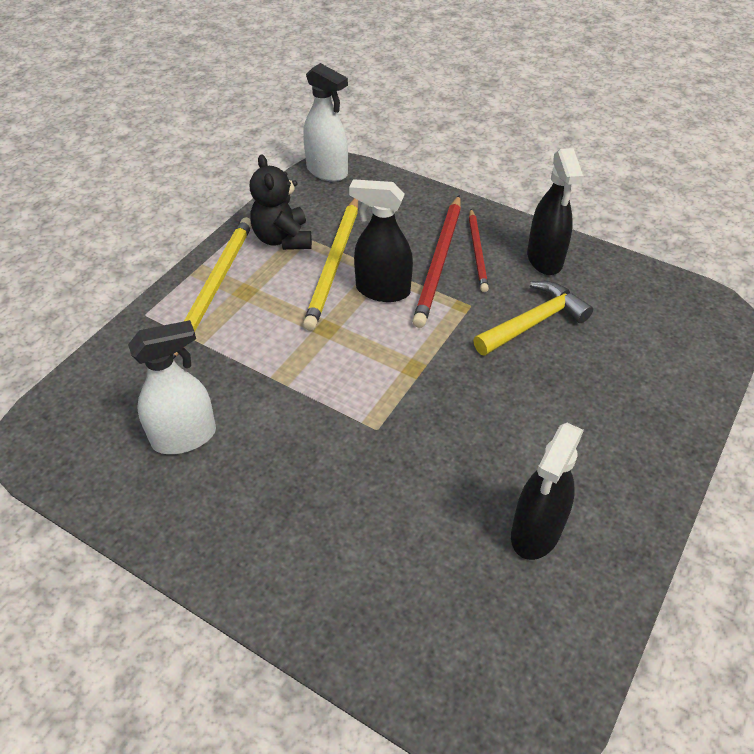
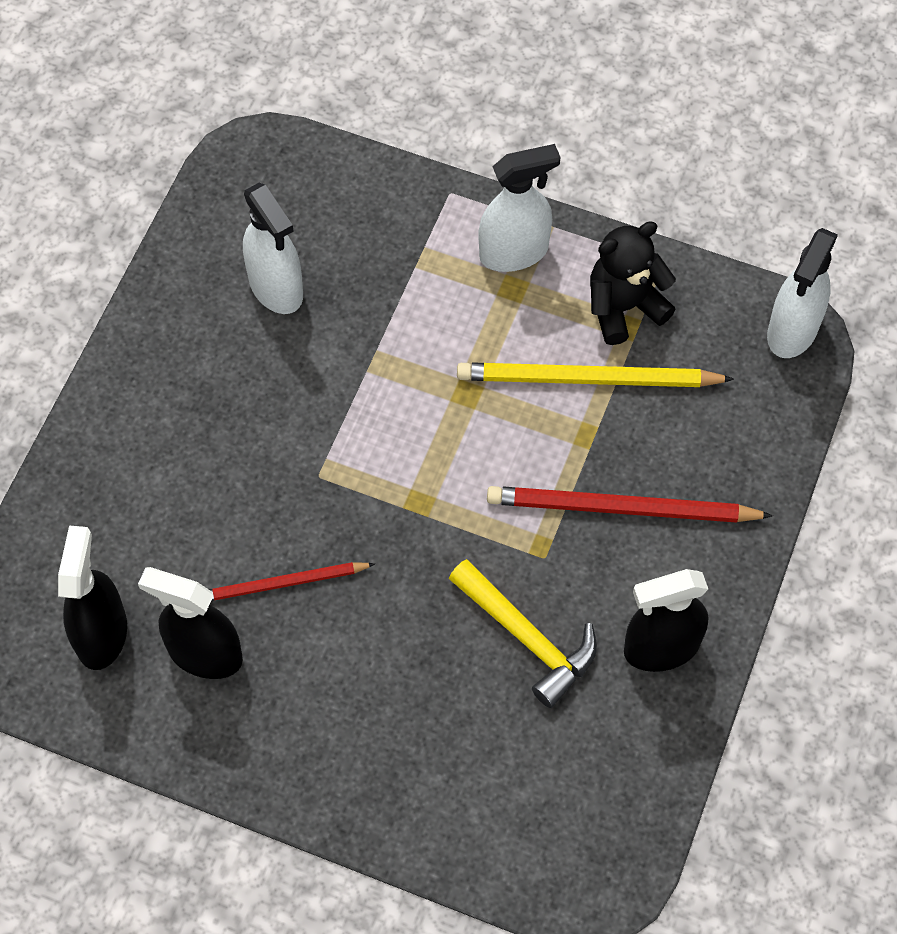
camera: 80 degrees right, 15 degrees up
(214, 286) = (514, 252): yellow pencil -> white spray bottle
(382, 290) = (549, 446): black spray bottle -> black spray bottle (102, 634)
(477, 252) = (655, 556): red pencil -> red pencil (281, 584)

